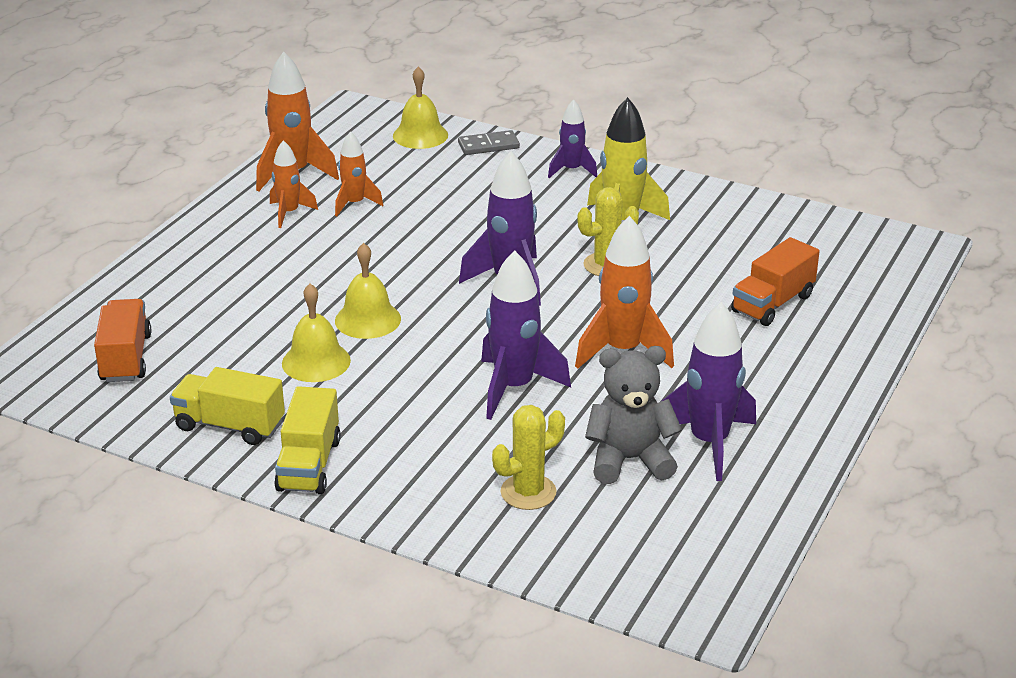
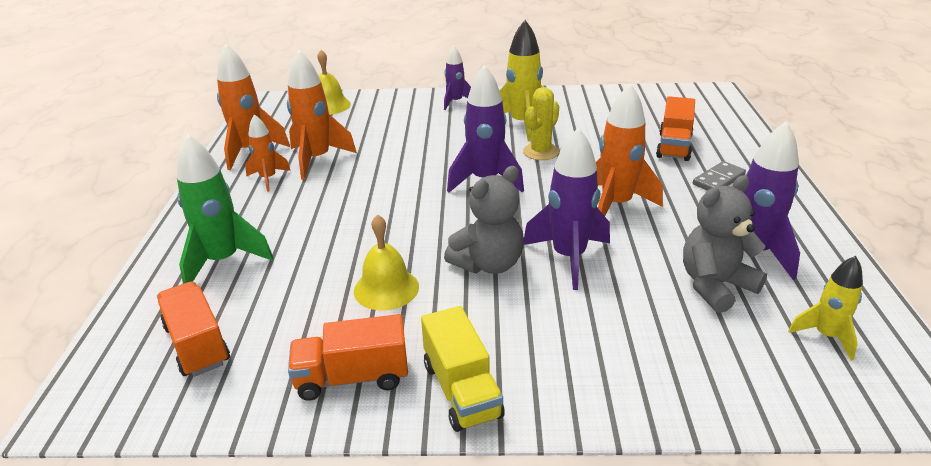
camera: 25 degrees left, 0 degrees up
(191, 290) = (223, 261): none -> green rocket
(230, 425) = (352, 377): yellow truck -> orange truck
(354, 204) = (317, 159): orange rocket -> orange rocket, size x1.68
(368, 319) = (401, 240): yellow bell -> none
(430, 369) = (488, 264): none -> grey teddy bear
(488, 146) = (384, 101): grey domino -> grey domino (718, 180)
(528, 492) = (673, 343): yellow cactus -> none
(680, 535) = (826, 336): none -> yellow rocket

